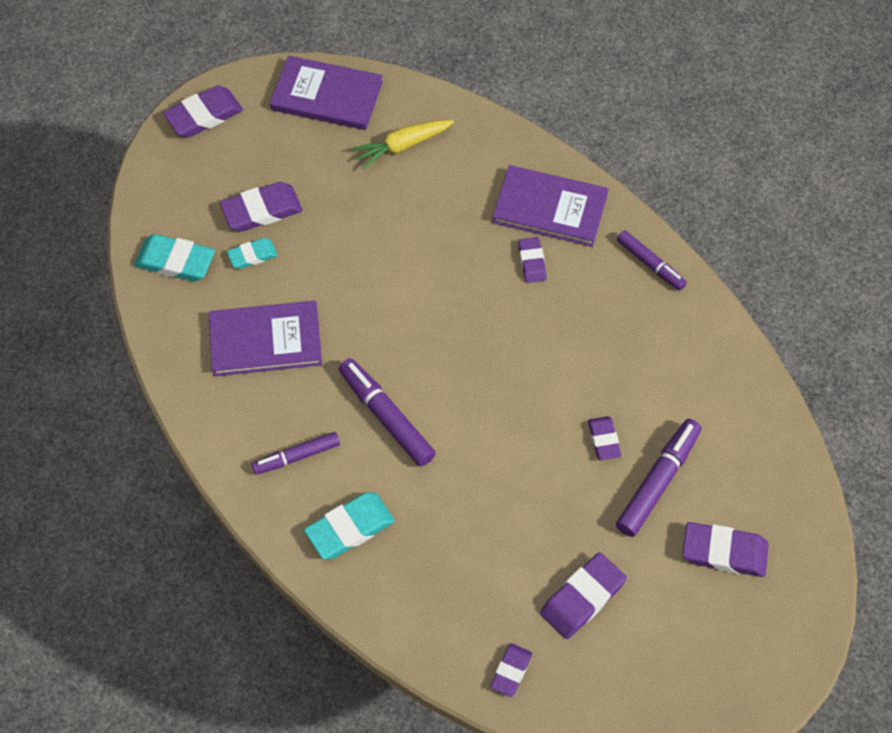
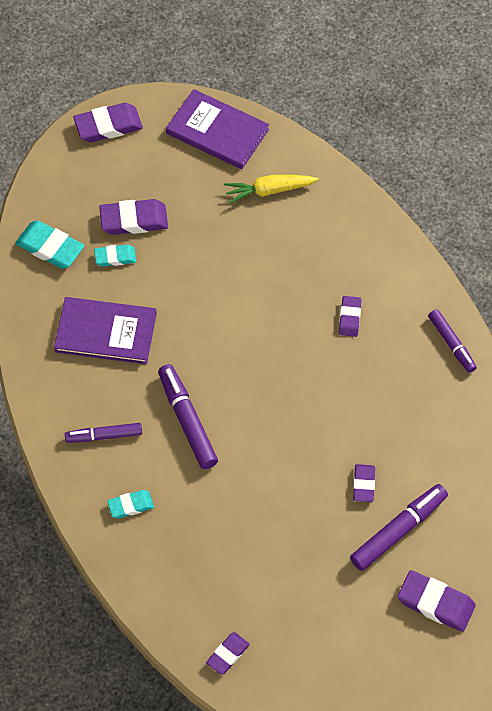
camera: 15 degrees right, 0 degrees up
(350, 528) = (130, 505): turquoise eraser -> turquoise eraser, size x0.60
(550, 208) = (379, 274): purple book -> none
(582, 598) = (305, 610): purple eraser -> none

